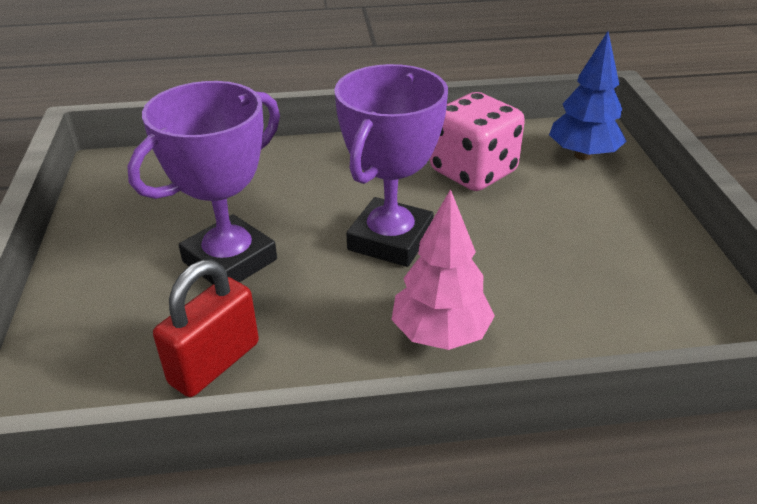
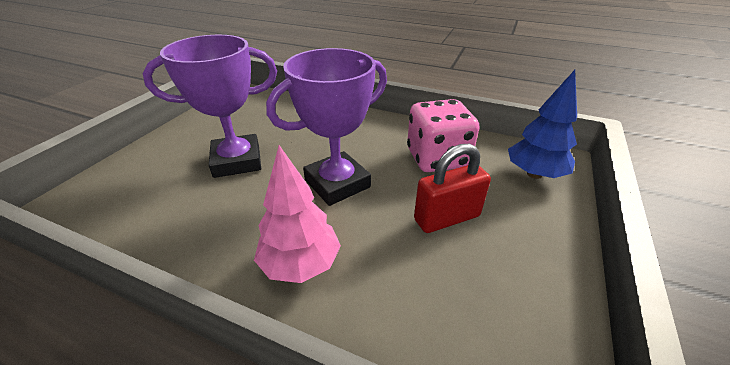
camera: 30 degrees right, 0 degrees up
(214, 363) = (161, 218): red padlock -> red padlock (446, 218)

